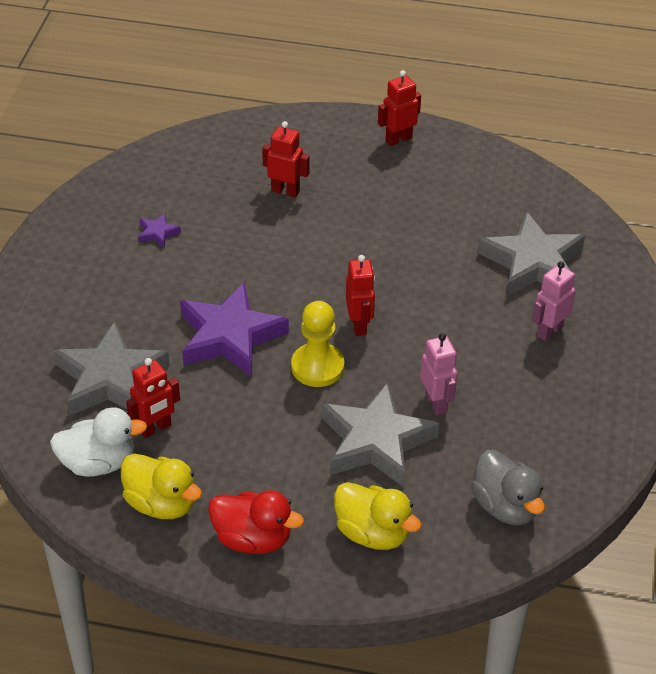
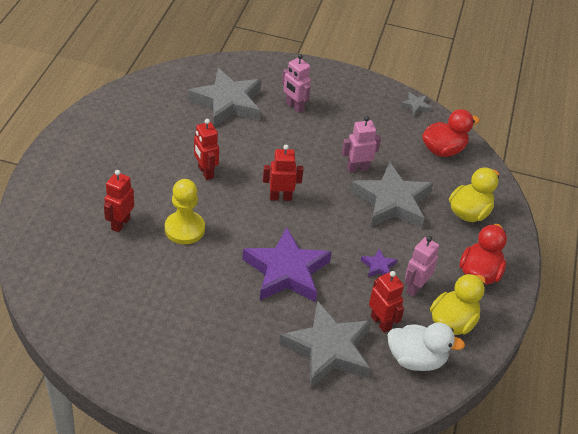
camera: 90 degrees left, 0 degrees up
(98, 463) = (416, 359): white duck -> white duck turned 105 degrees clockwise
(158, 233) = (157, 311): purple star -> purple star (378, 266)
(217, 465) = (415, 288): none -> pink robot
(317, 367) = (321, 224): yellow pawn -> yellow pawn (184, 229)
(398, 139) = (72, 150): red robot -> red robot (205, 172)
(505, 507) = (443, 150): grey duck -> red duck
(602, 474) = (415, 106): none -> grey star

